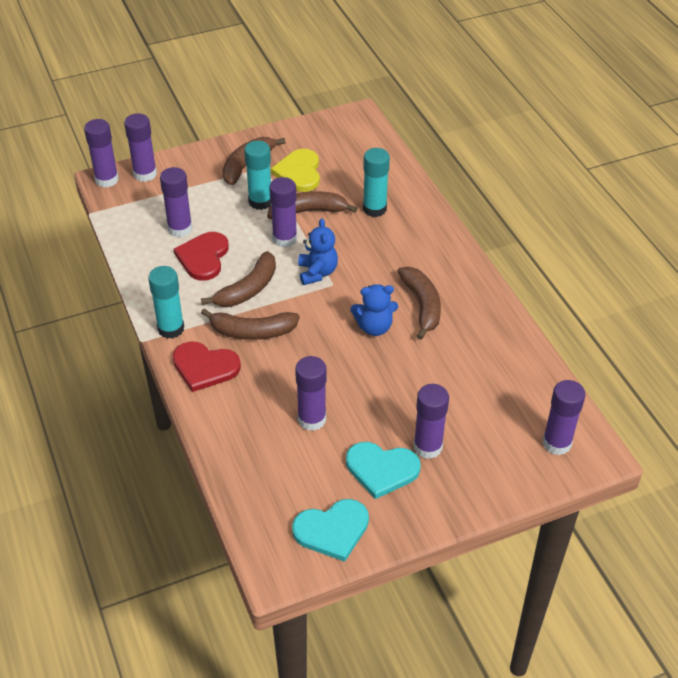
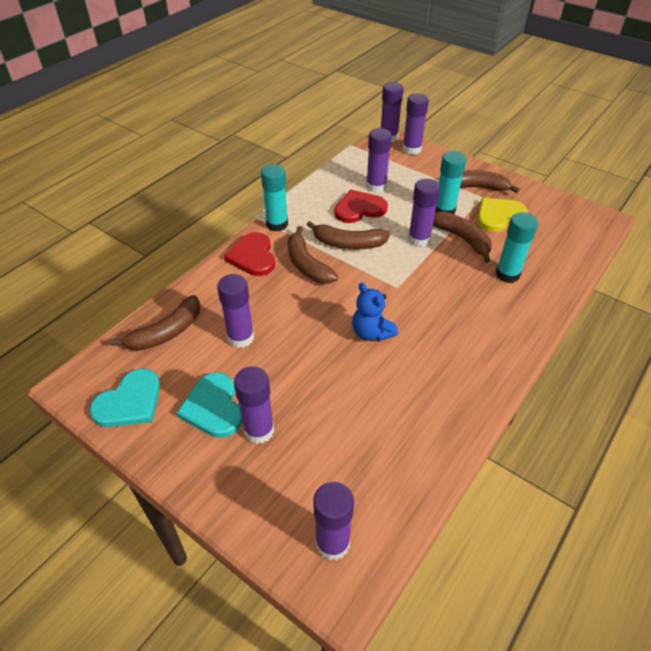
camera: 60 degrees right, 0 degrees up
(317, 272) = (401, 272): blue teddy bear -> none
(332, 530) = (129, 402): turquoise heart -> turquoise heart turned 90 degrees counterclockwise
(422, 305) = (424, 354): brown banana -> brown banana (166, 332)

